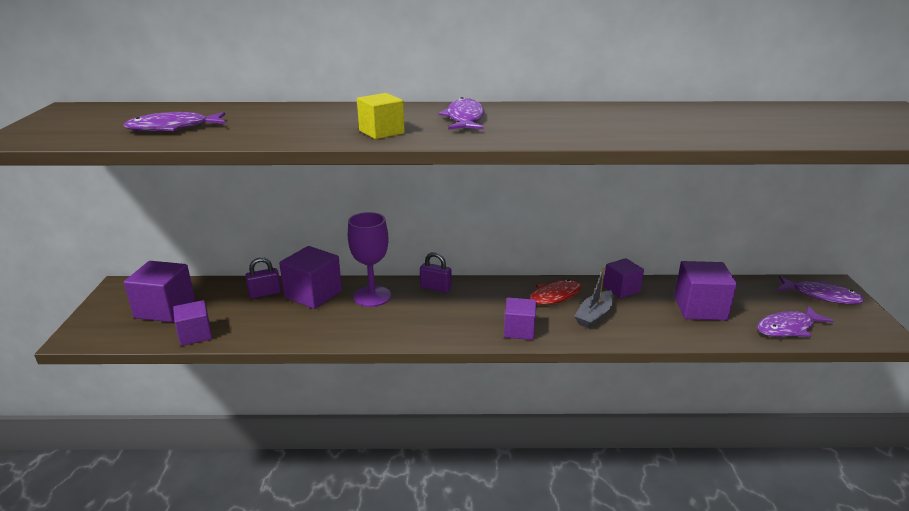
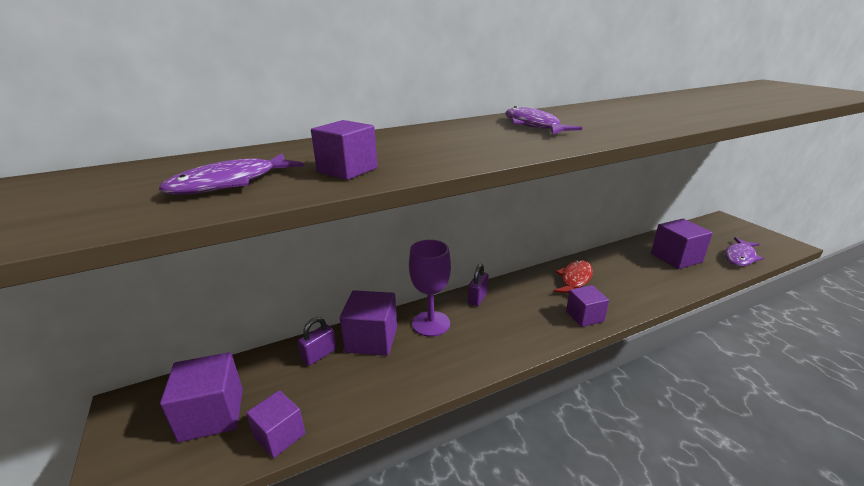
camera: 25 degrees left, 0 degrees up
(381, 132) = (488, 148): yellow cube -> none
(435, 288) = (477, 298): purple padlock -> purple padlock turned 60 degrees counterclockwise
(594, 315) = (620, 285): grey boat -> none
(621, 289) = (612, 258): purple cube -> purple cube (347, 170)
(821, 296) = (726, 228): purple fish -> none

